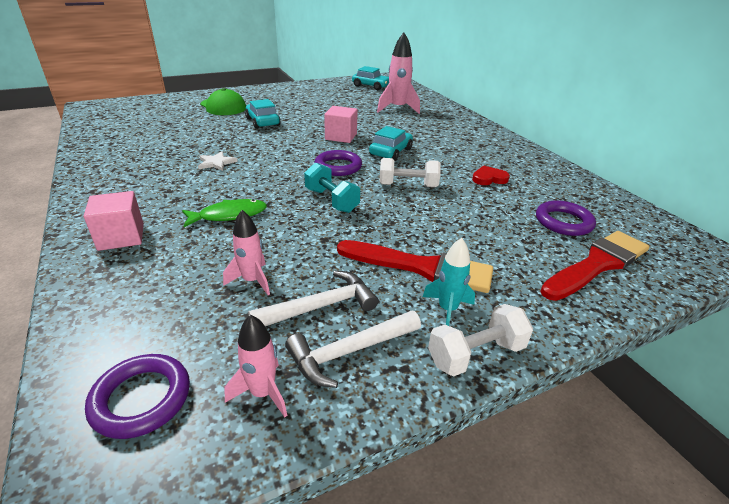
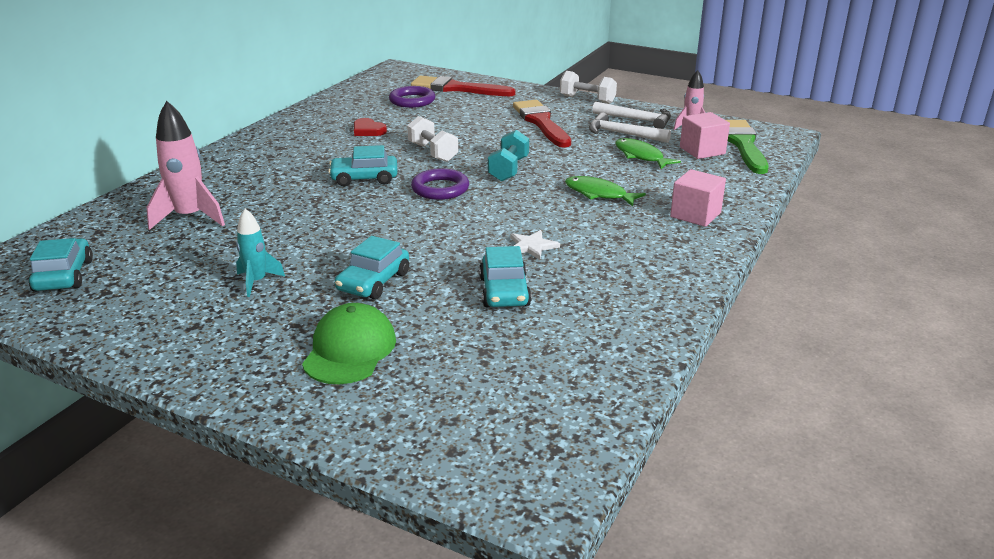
camera: 125 degrees left, 5 degrees down
(141, 399) = (743, 145): purple ring -> green brush
(194, 141) = (504, 291): none -> turquoise car
(252, 281) = (641, 156): pink rocket -> green fish
(341, 136) = (355, 215): pink cube -> pink cube (702, 151)
(447, 309) = (567, 110): turquoise rocket -> turquoise rocket (257, 282)

